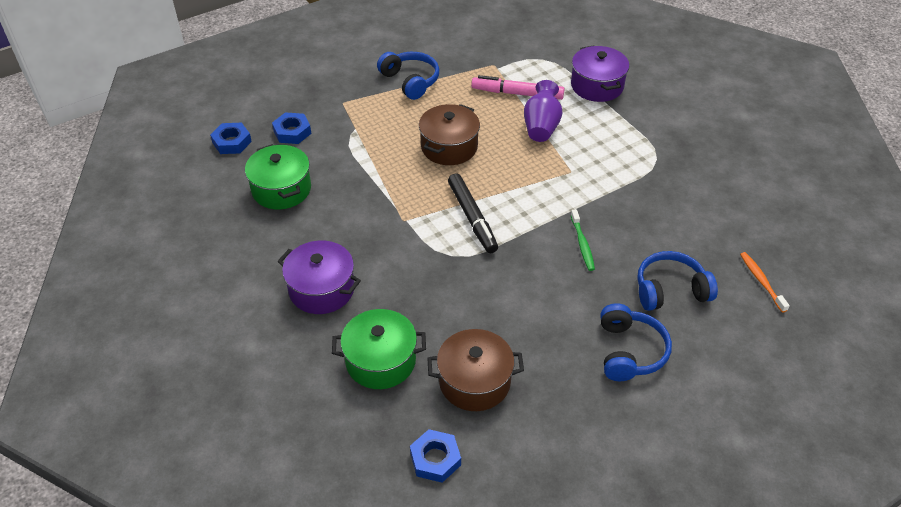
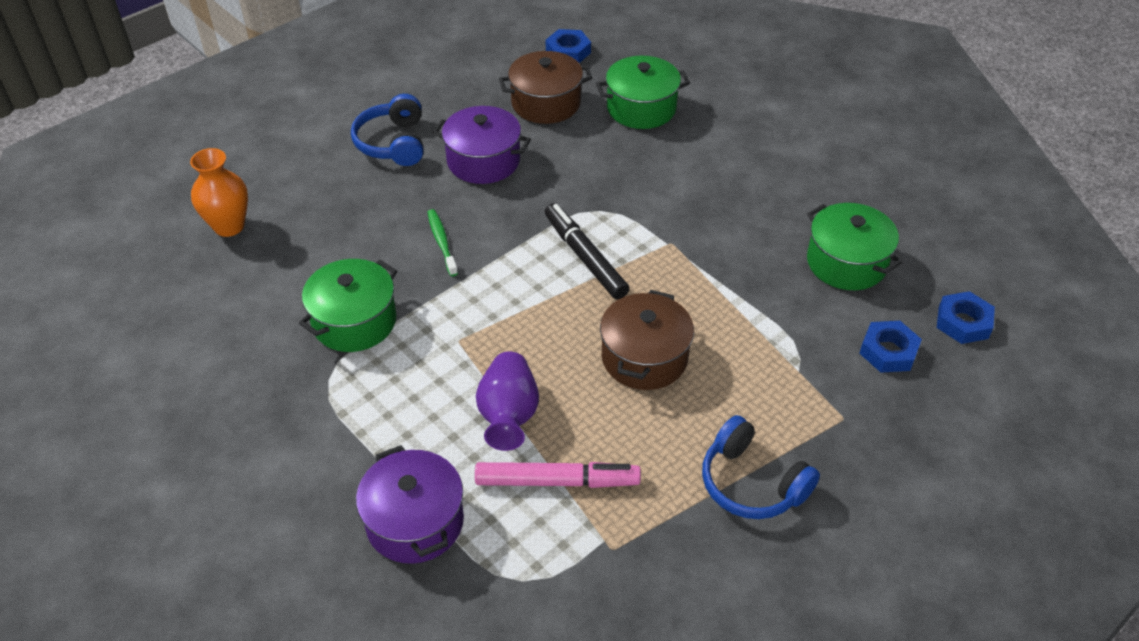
camera: 170 degrees right, 0 degrees up
(322, 289) = (731, 159): purple pot -> purple pot (483, 161)
(644, 192) = (354, 321): none -> green pot
(670, 290) = (340, 204): blue headphones -> none
(761, 281) = (229, 226): orange toothbrush -> orange vase

